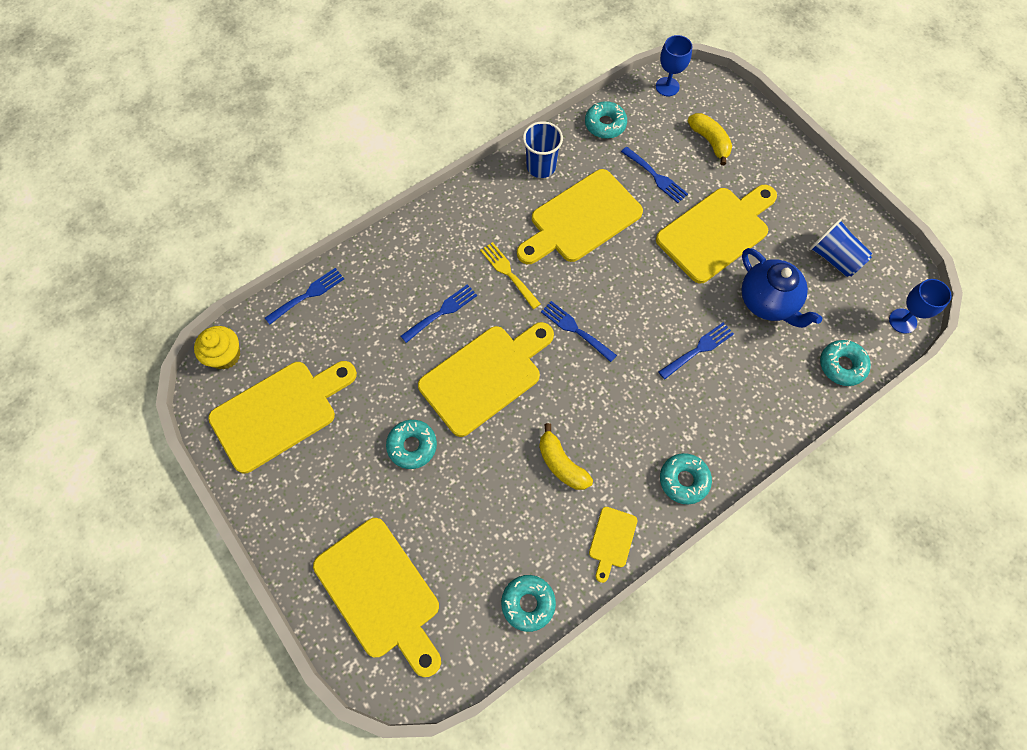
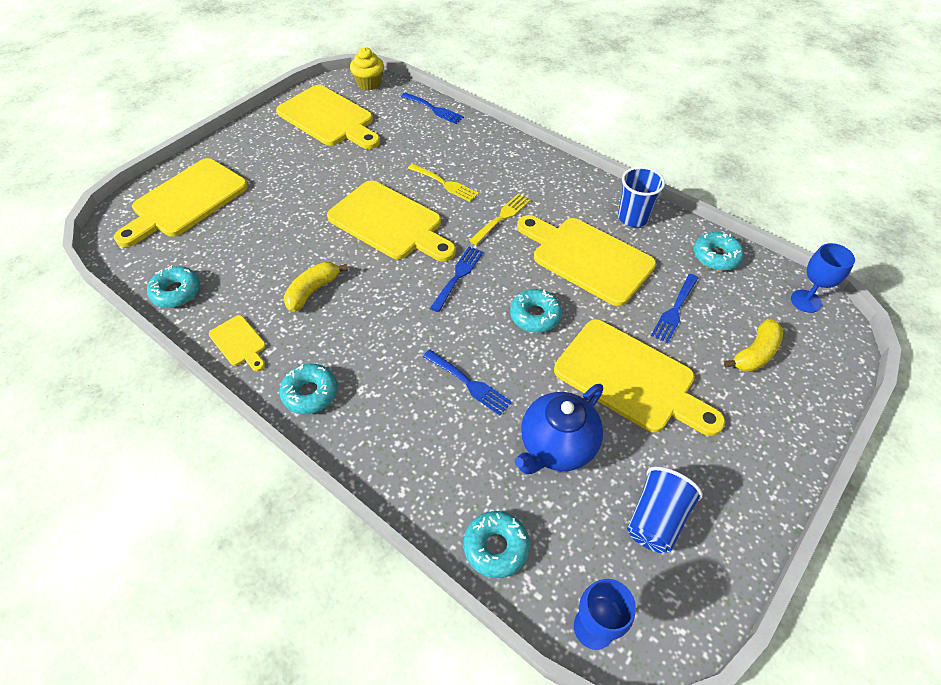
camera: 75 degrees right, 15 degrees down
(412, 446) = (314, 192): turquoise donut -> turquoise donut (535, 315)
(442, 312) = (445, 184): blue fork -> yellow fork
(612, 540) = (239, 342): yellow cutting board -> yellow cutting board turned 135 degrees counterclockwise

